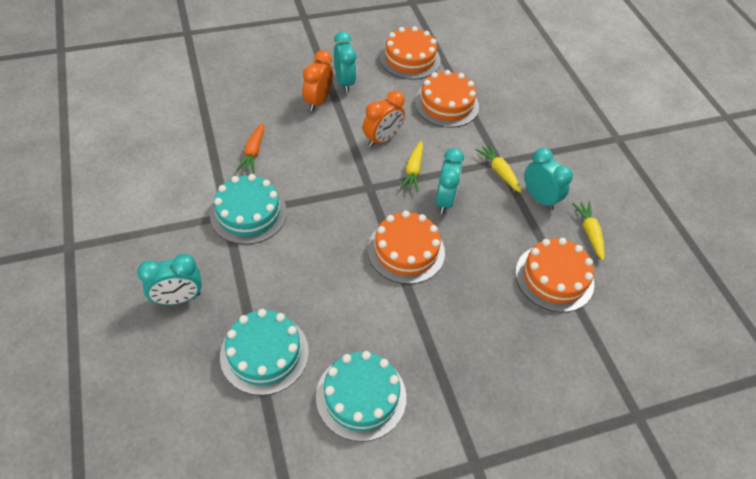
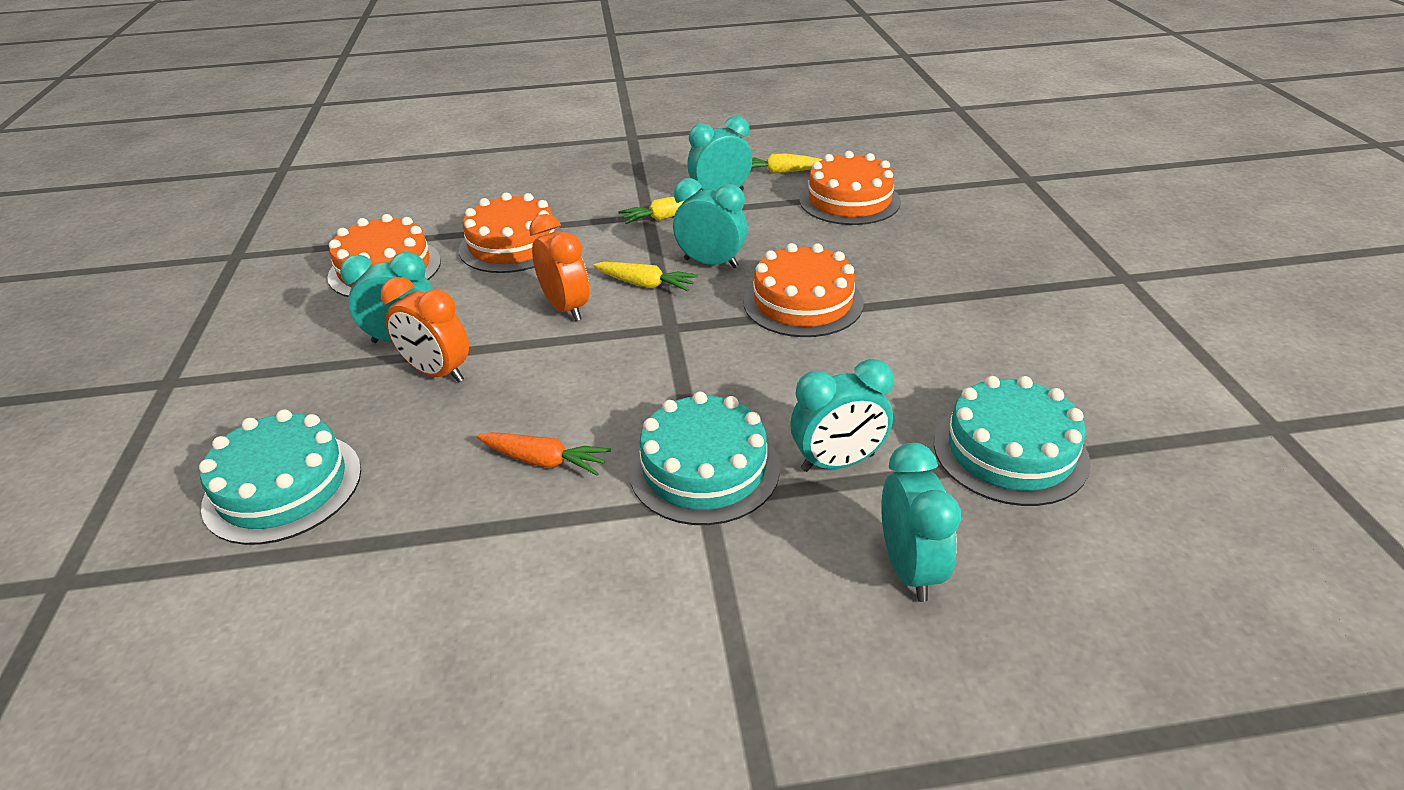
camera: 75 degrees left, 15 degrees down
(253, 269) = (838, 463): none -> turquoise clock
(361, 396) = (1060, 357): turquoise cake -> turquoise cake (283, 487)

